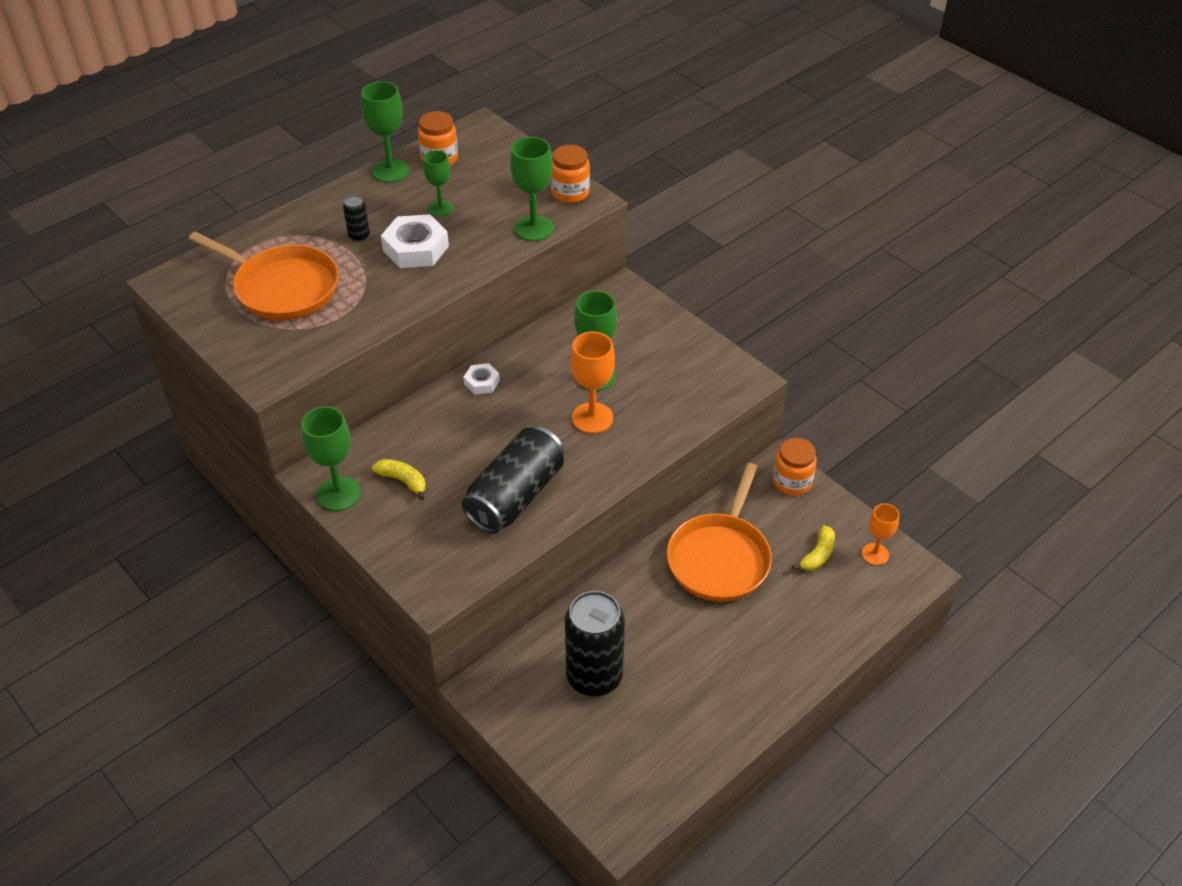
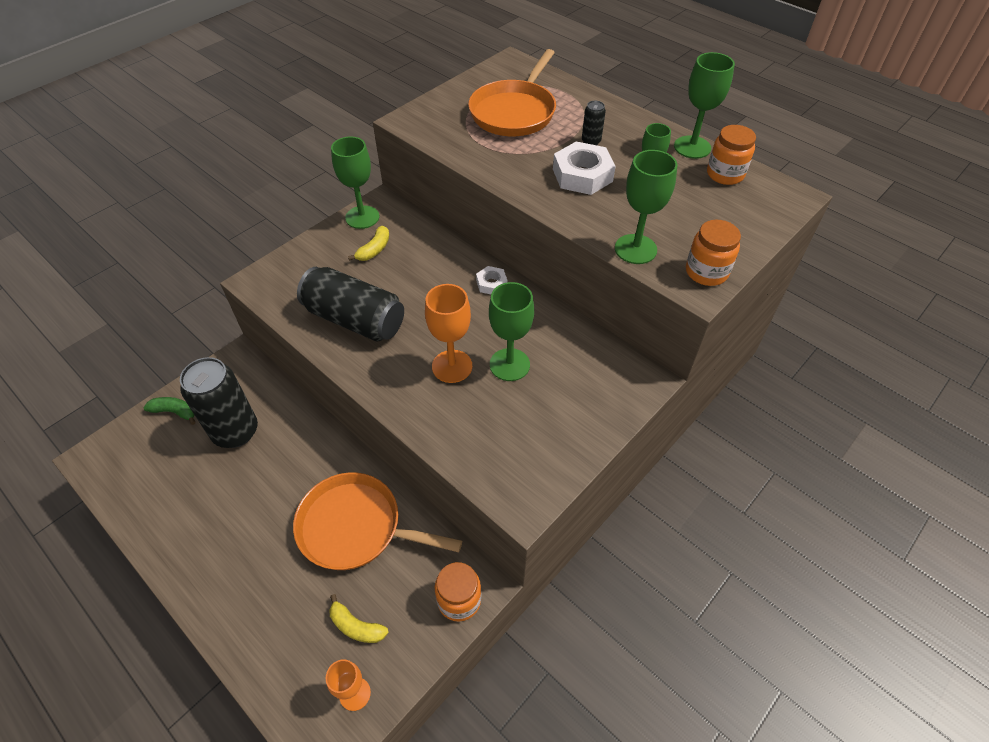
camera: 85 degrees right, 5 degrees up
(558, 747) = (175, 412): none -> green banana

